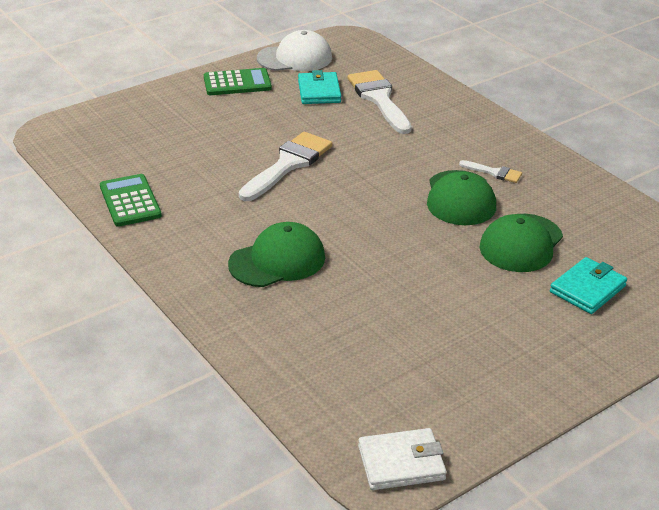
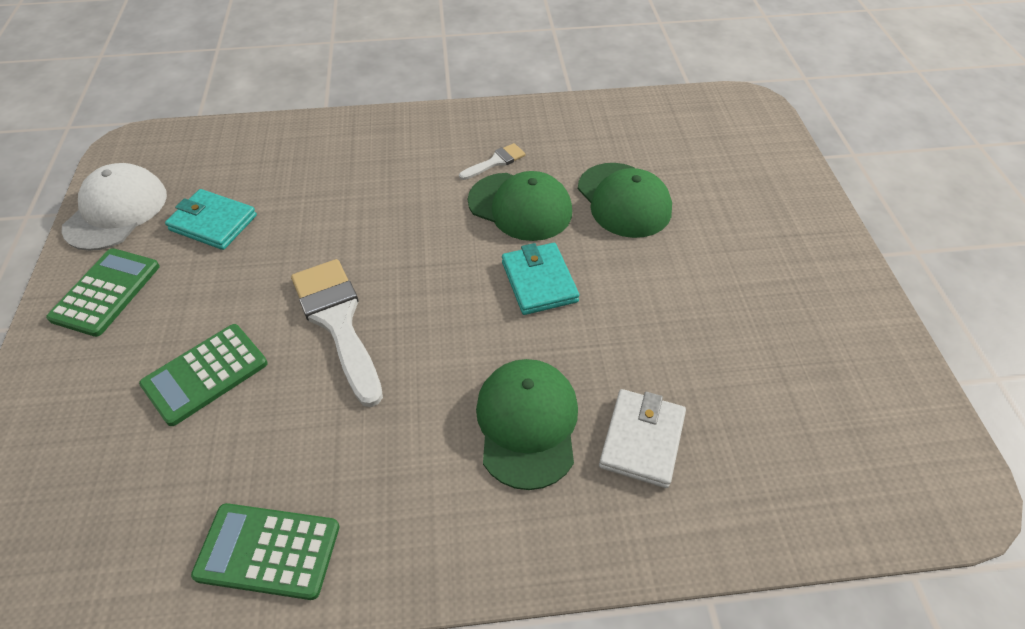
camera: 60 degrees left, 15 degrees up
(214, 137) = (205, 374): none -> green calculator
(379, 99) = (283, 181): white brush -> none
(401, 463) = (938, 467): white wallet -> white wallet (642, 440)
(587, 289) = (718, 191): turquoise wallet -> turquoise wallet (539, 281)

